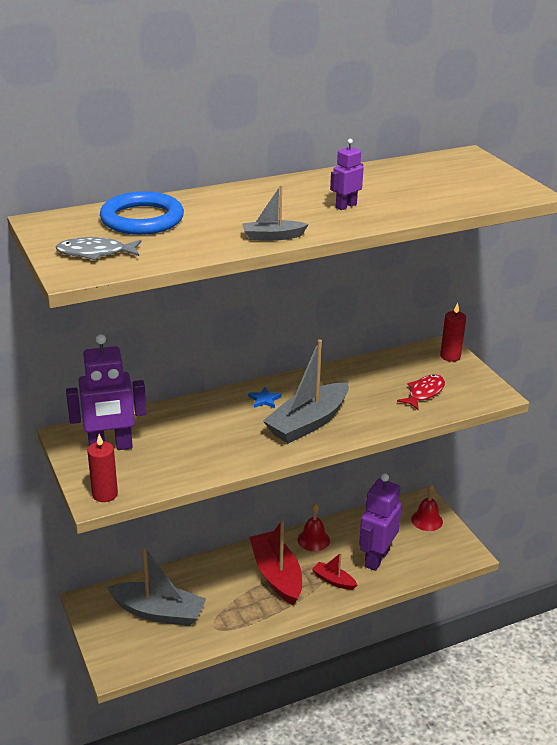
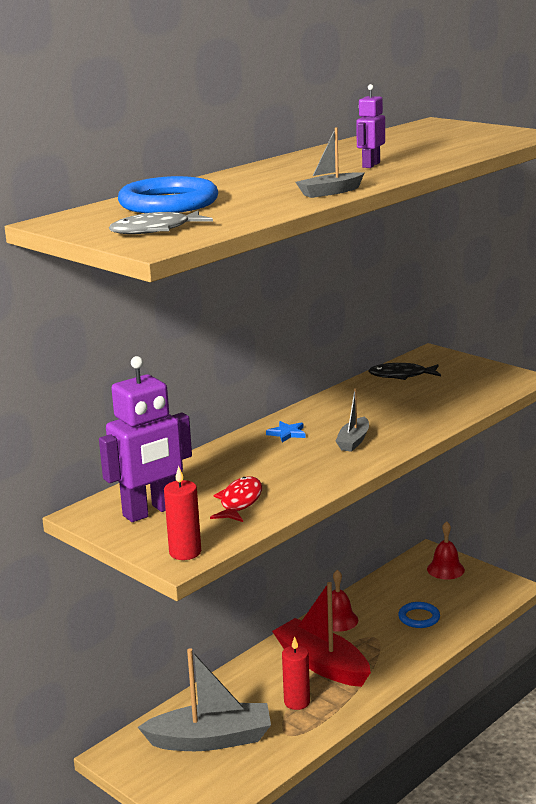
camera: 20 degrees left, 10 degrees down
(308, 423) = (353, 441): grey boat -> grey boat, size x0.50
(334, 580) = (389, 651): red boat -> none
(376, 558) = (419, 617): purple robot -> blue ring
(399, 364) = (401, 375): none -> black fish
(424, 393) = (449, 392): red fish -> red fish (240, 502)
(450, 356) = (446, 359): red candle -> red candle (297, 702)

